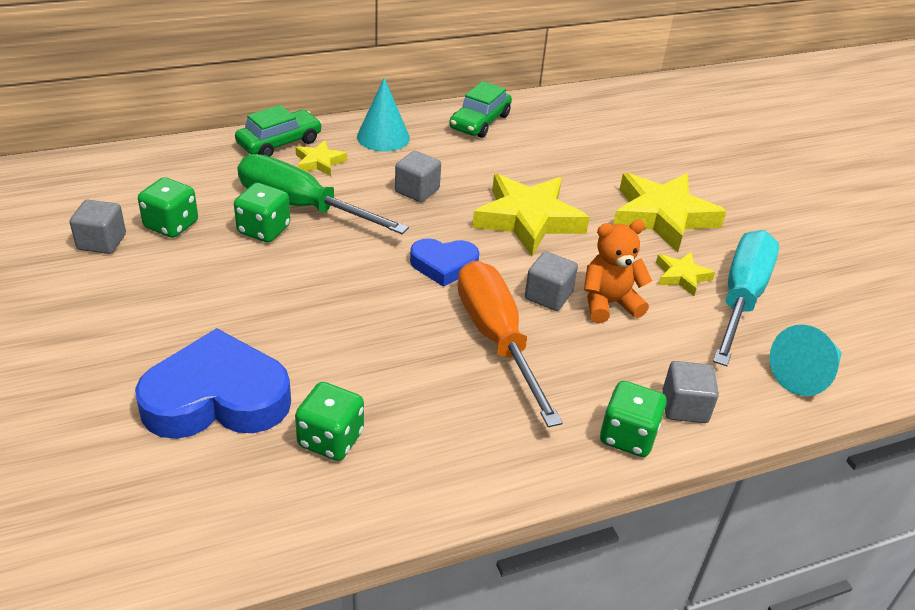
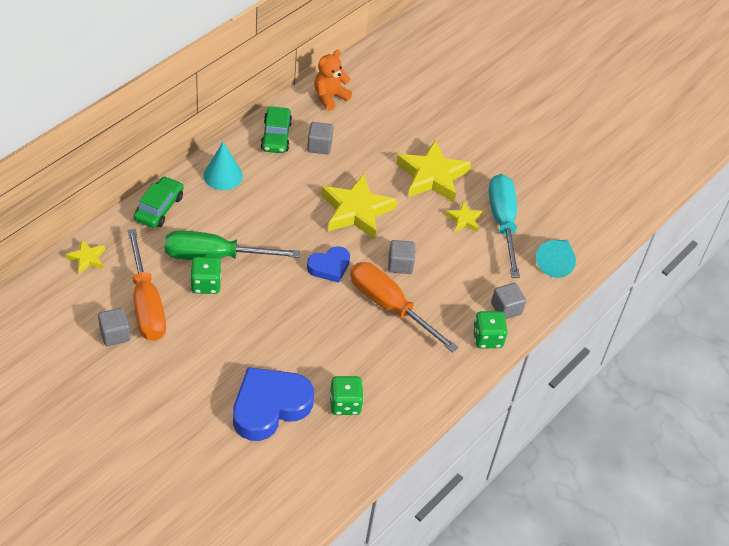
camera: 30 degrees left, 10 degrees up
(171, 225) = (146, 304): green dice -> orange screwdriver
(319, 162) = (198, 215): yellow star -> yellow star (87, 259)
(417, 190) = (276, 214): grey cube -> grey cube (319, 146)
(609, 303) = (435, 256): orange teddy bear -> orange teddy bear (330, 97)

